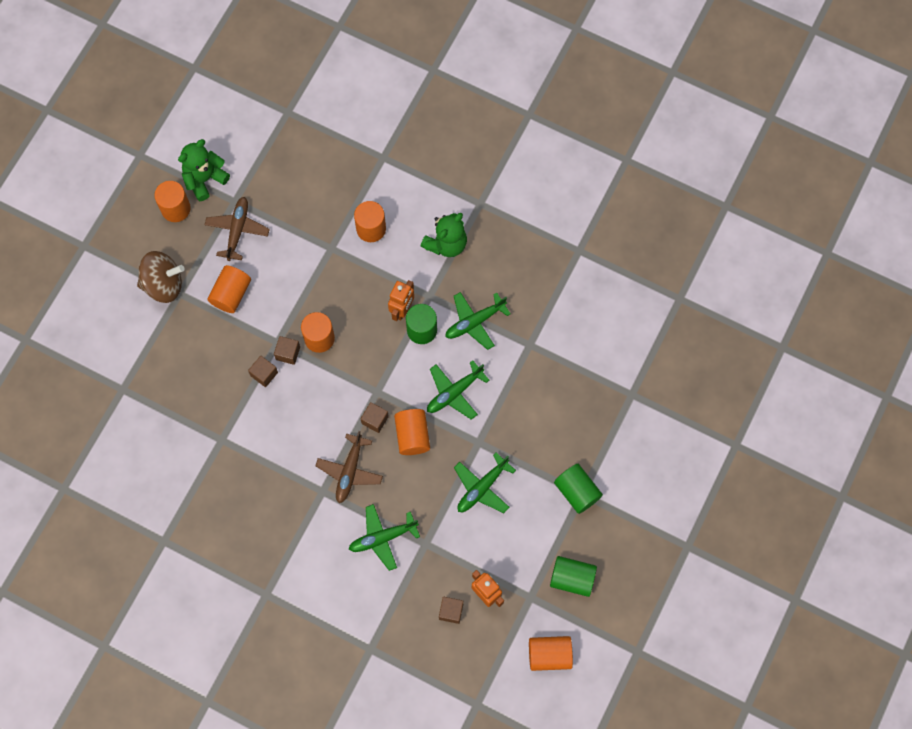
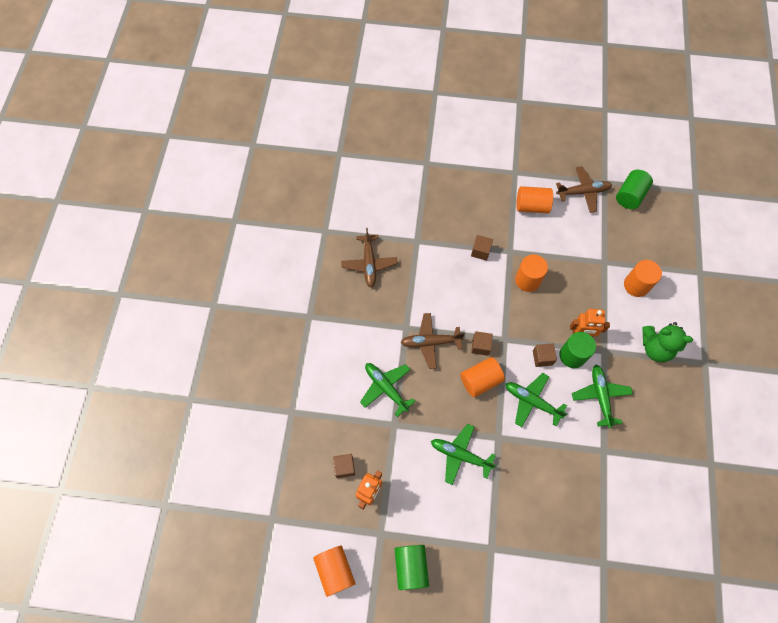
camera: 70 degrees right, 5 degrees down
(163, 284) = (516, 159): brown spinning top -> none
(175, 208) = (577, 146): orange cylinder -> none
(204, 179) = (610, 156): green teddy bear -> none
(228, 504) = (369, 264): none -> brown plane
(288, 353) = (505, 262): brown cube -> brown cube (542, 358)
(474, 322) = (600, 396): green plane -> green plane turned 45 degrees clockwise
(577, 491) = (491, 542): green cylinder -> green cylinder (630, 196)

